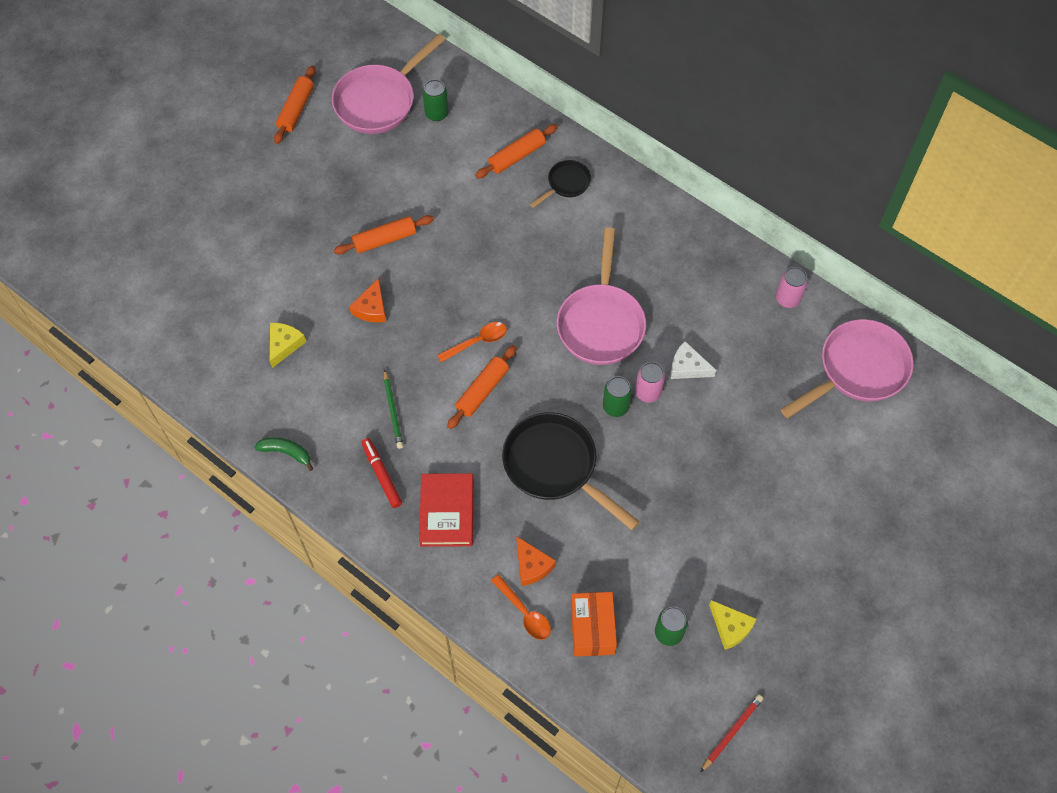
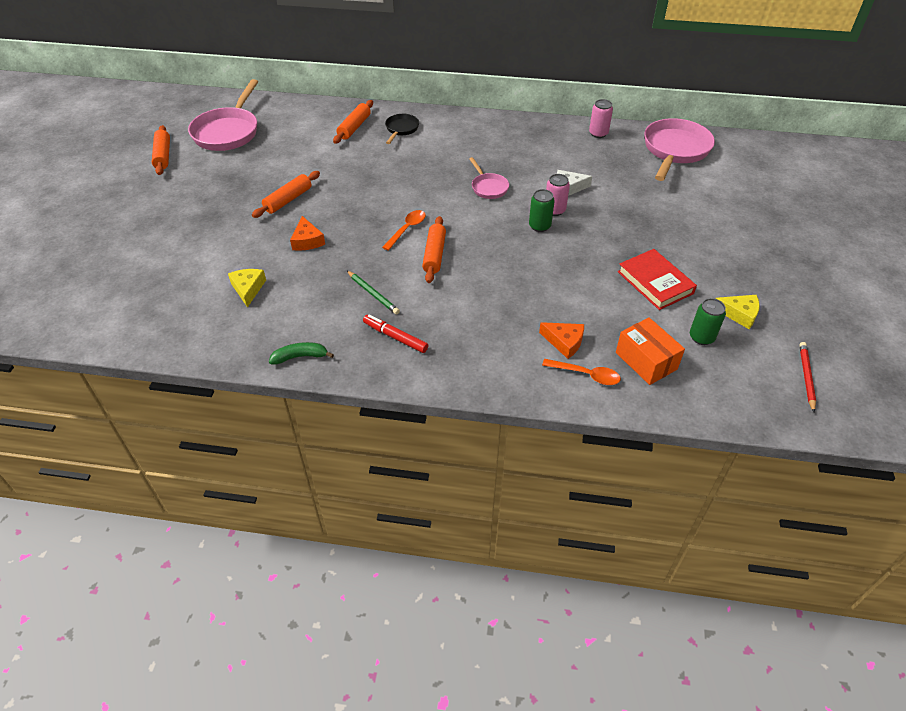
camera: 30 degrees left, 15 degrees down
(436, 113) = (277, 125): green can -> none
(447, 512) = (468, 338): red book -> red book (655, 282)
(555, 466) = (527, 276): black pan -> none
(601, 323) = (488, 187): pink pan -> pink pan, size x0.51

